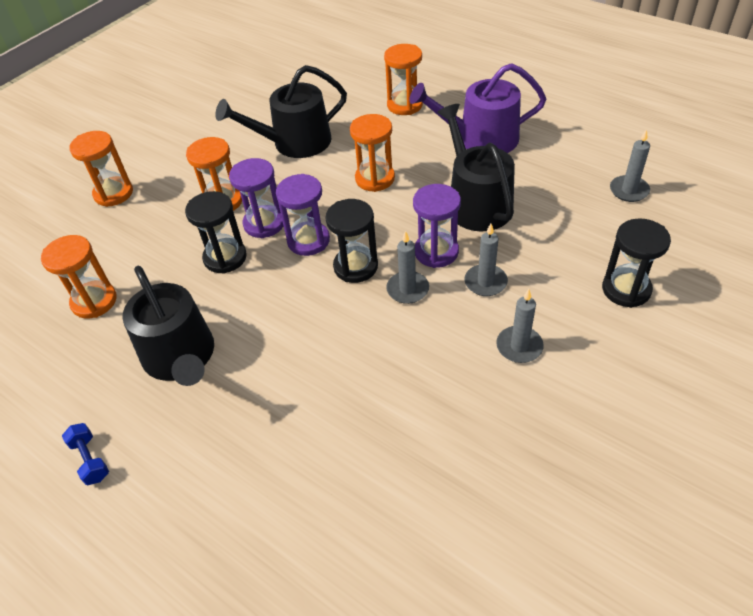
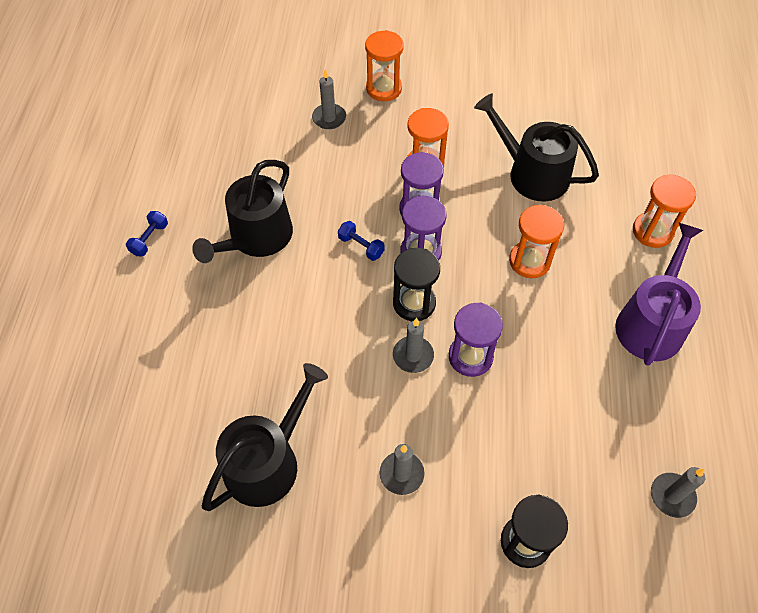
camera: 55 degrees right, 10 degrees up
(94, 301) = (274, 151): orange hourglass -> none
(225, 257) = (365, 205): black hourglass -> none
(265, 279) = (361, 246): none -> blue dumbbell
(476, 203) = (555, 360): black watering can -> black watering can (268, 461)
(480, 139) = (651, 322): purple watering can -> purple watering can turned 60 degrees clockwise
(485, 282) = (459, 414): grey candle -> grey candle (329, 118)

